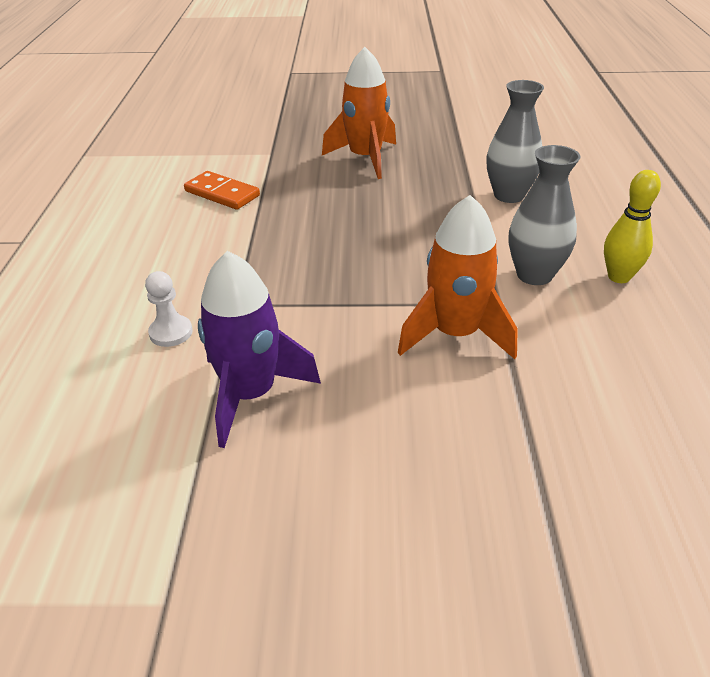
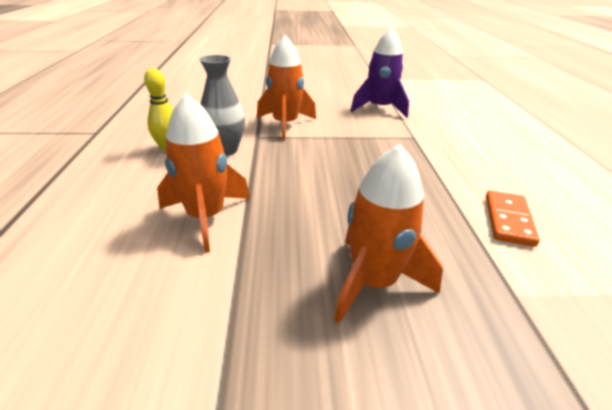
camera: 175 degrees right, 5 degrees down
(171, 332) = (437, 126): white pawn -> none
(222, 193) = (508, 220): orange domino -> orange domino turned 75 degrees clockwise
(509, 195) = (206, 217): grey vase -> orange rocket

